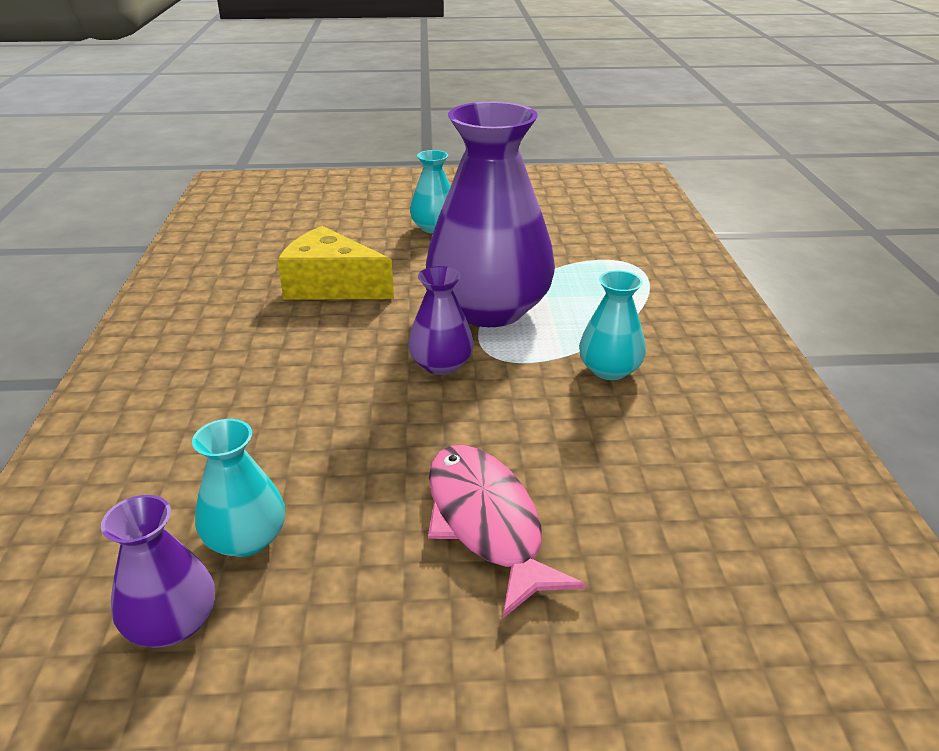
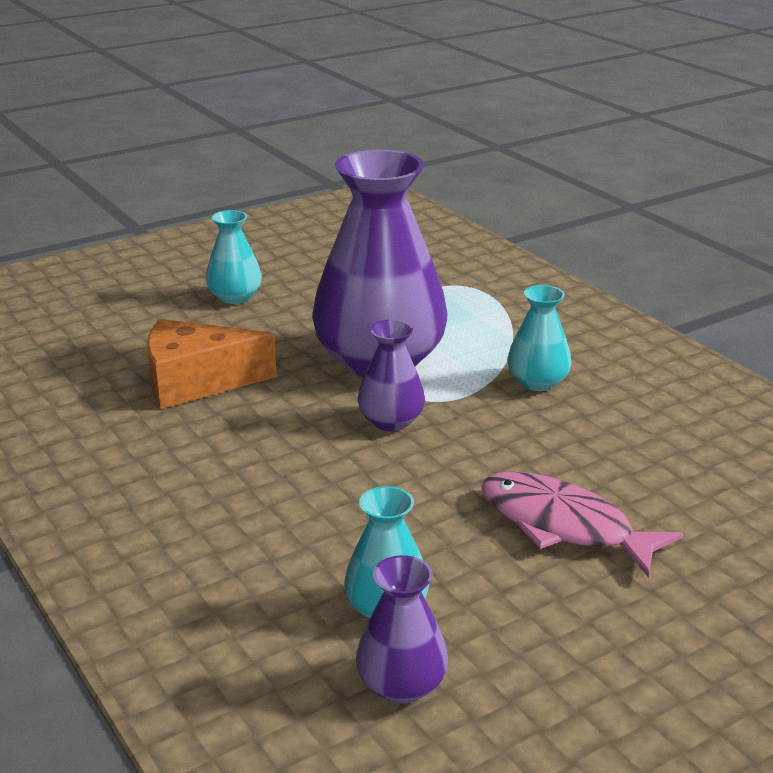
camera: 30 degrees left, 5 degrees down
(331, 286) = (196, 382): yellow cheese -> orange cheese

